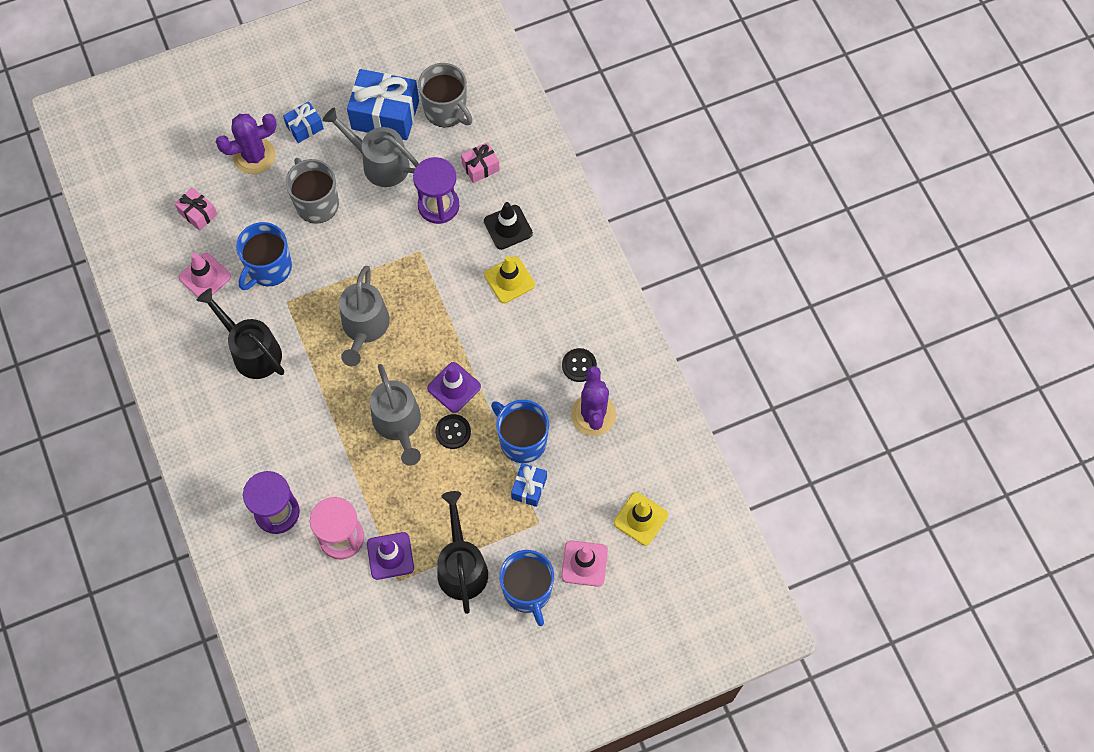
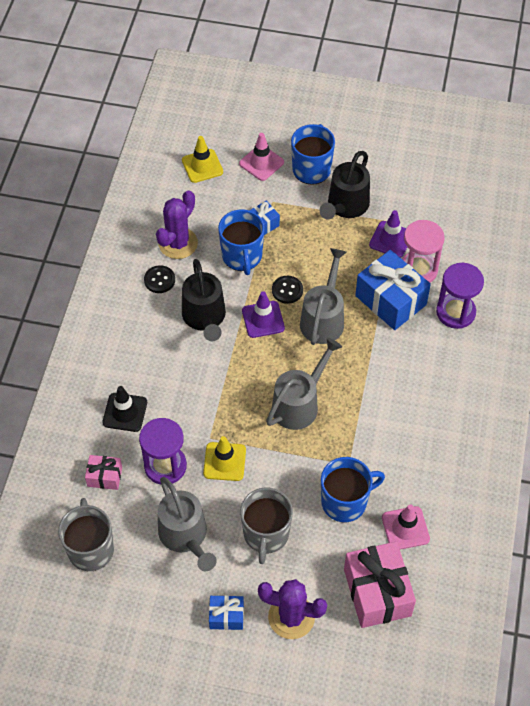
camera: 145 degrees left, 10 degrees down
(198, 213) = (377, 592): pink gift -> pink gift, size x1.96
(251, 351) = (403, 441): black watering can -> black watering can (205, 318)
(385, 115) = (146, 580): blue gift -> blue gift (390, 300)
(509, 280) = (158, 371): yellow traffic cone -> yellow traffic cone (224, 461)

